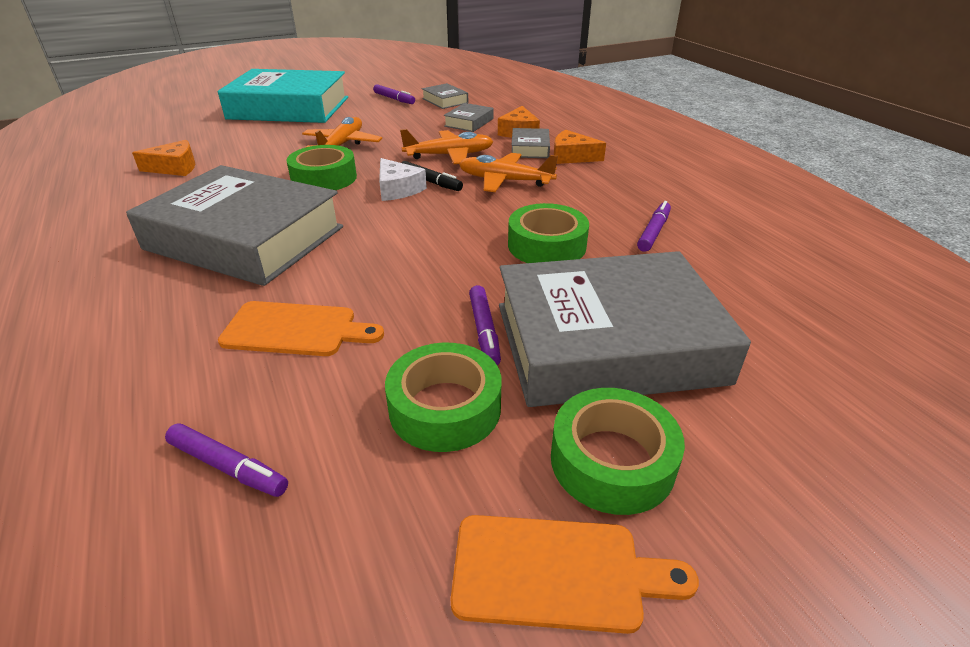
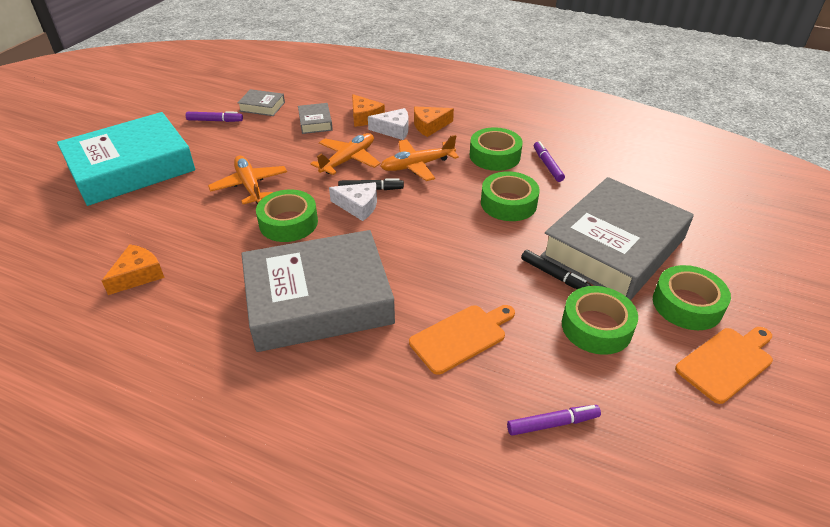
camera: 40 degrees left, 5 degrees up
(484, 331) = (554, 275): purple marker -> black marker
(530, 148) = (394, 130): grey book -> white cheese
(602, 202) = (494, 156): none -> green tape

